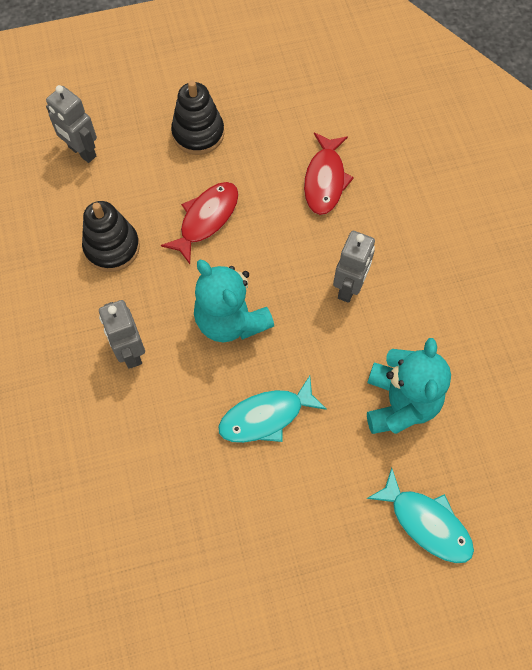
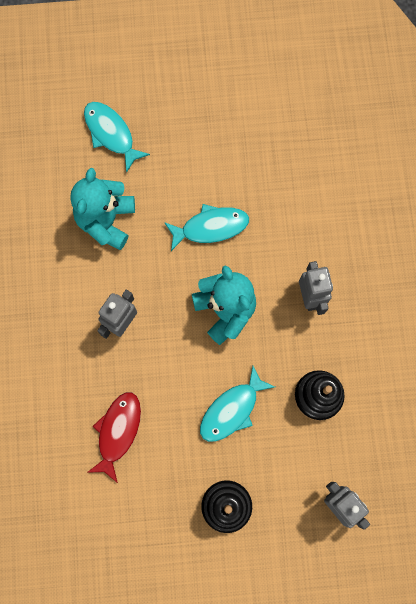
camera: 170 degrees left, 10 degrees up
(206, 219) = (232, 410): red fish -> turquoise fish

